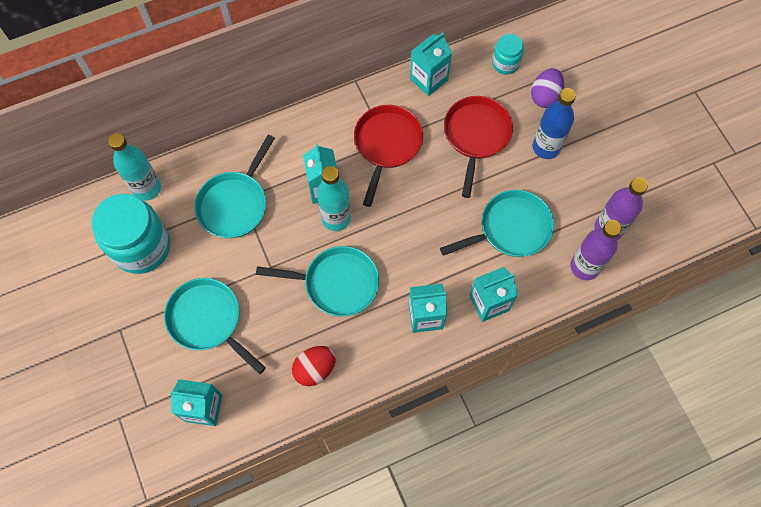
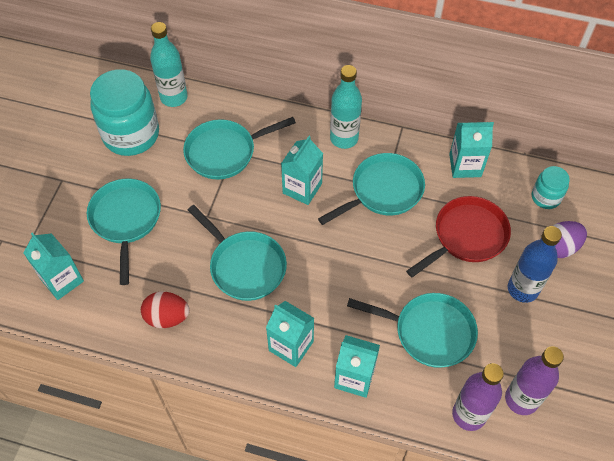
camera: 40 degrees right, 10 degrees down
(336, 218) = (290, 217): turquoise bottle -> turquoise bottle (344, 138)
(386, 145) = (383, 191): red pan -> turquoise pan

